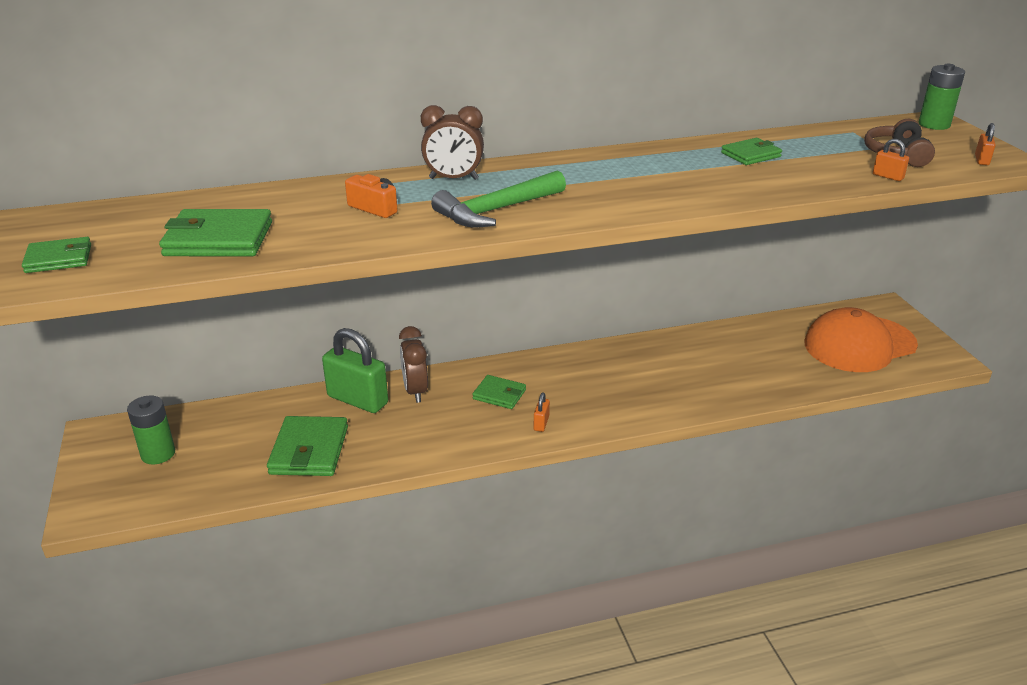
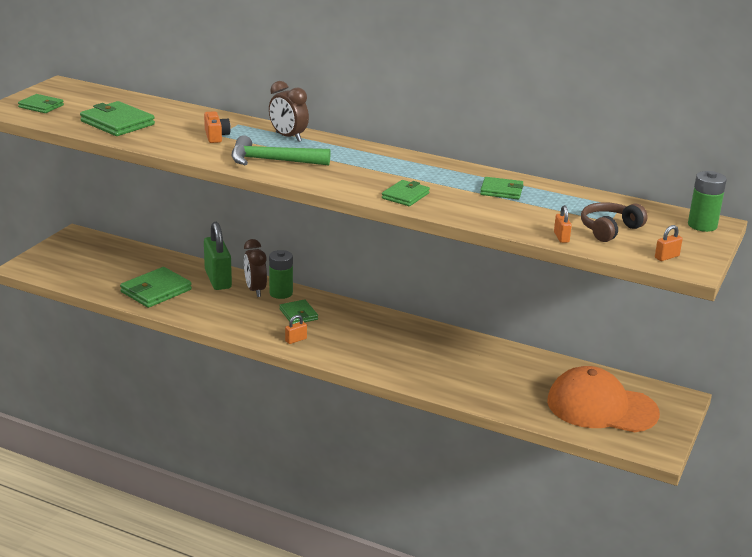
camera: 40 degrees right, 5 degrees down
(158, 454) = (87, 257): green battery -> green battery (281, 293)
(415, 391) = (255, 290): brown clock -> brown clock turned 45 degrees counterclockwise
(695, 193) = (405, 196): none -> green wallet

